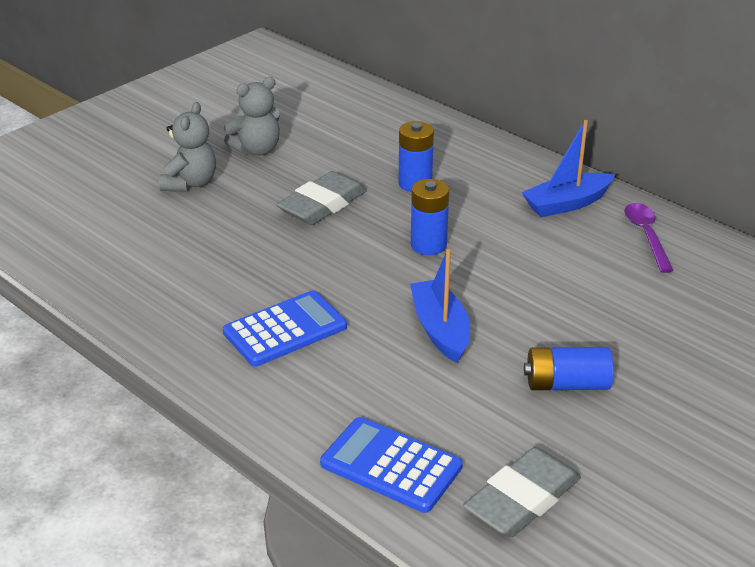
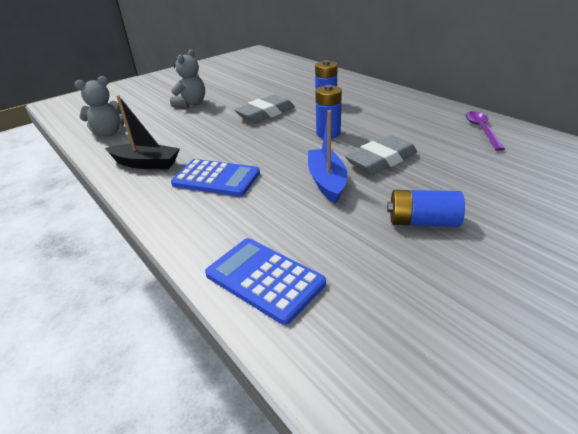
camera: 10 degrees right, 0 degrees up
(169, 307) = (146, 164): none -> black boat
(257, 150) = (236, 89): grey teddy bear -> grey teddy bear (109, 133)
(285, 330) = (216, 178): blue calculator -> blue calculator turned 45 degrees clockwise
(522, 499) = (377, 318): grey eraser -> grey eraser (381, 160)
(567, 204) = (424, 113): blue boat -> none

